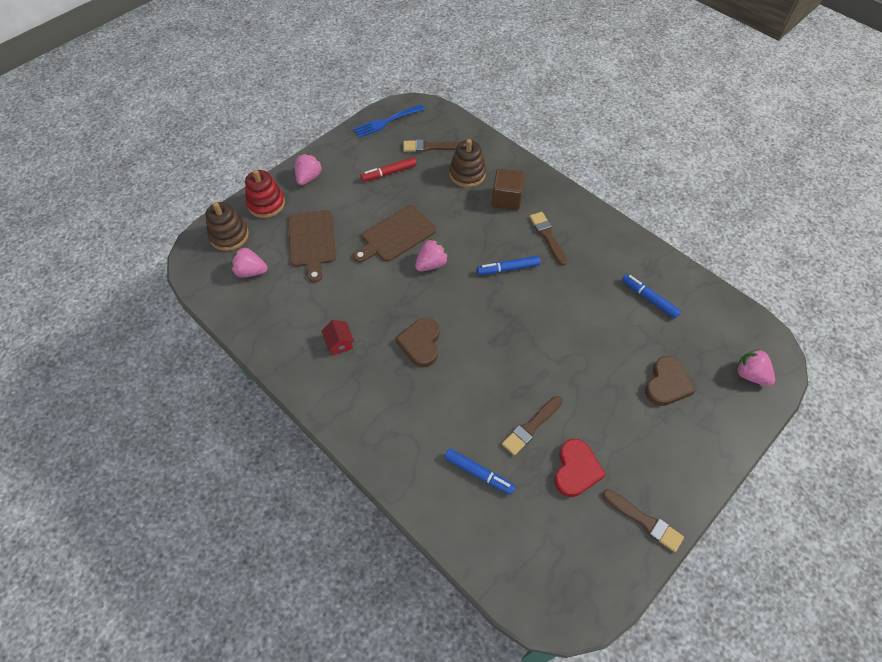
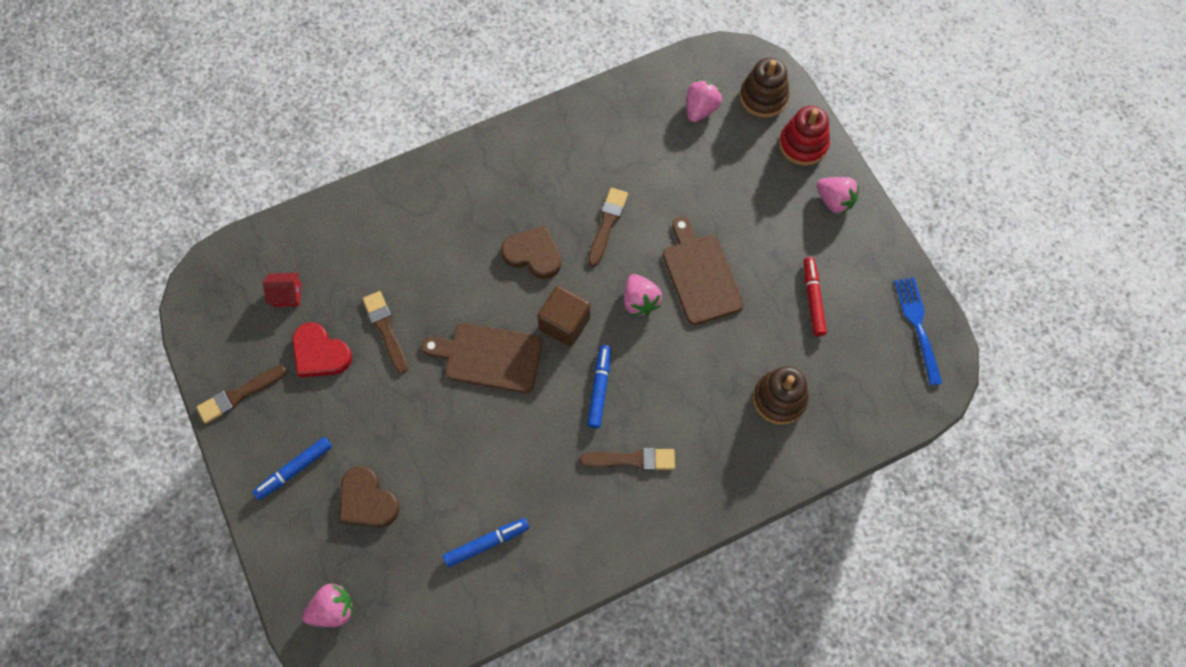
camera: 110 degrees right, 10 degrees up
(312, 241) = (724, 180): brown cutting board -> brown cutting board (489, 357)
(339, 343) = (567, 174): red house -> red house (287, 294)
(430, 147) = (848, 368): brown brush -> brown brush (607, 224)
(479, 473) = (361, 260): blue marker -> blue marker (294, 470)
(506, 199) = (715, 433): brown cube -> brown cube (564, 323)

